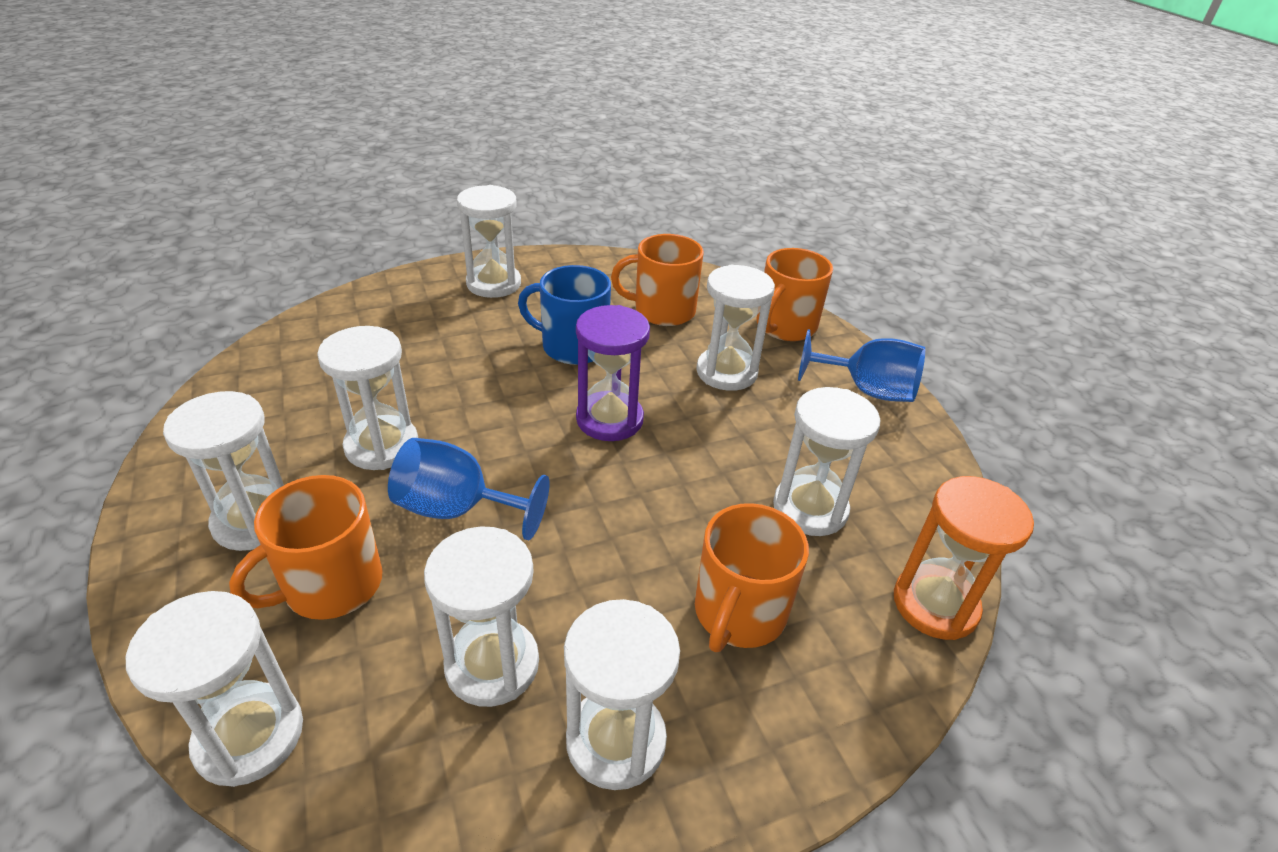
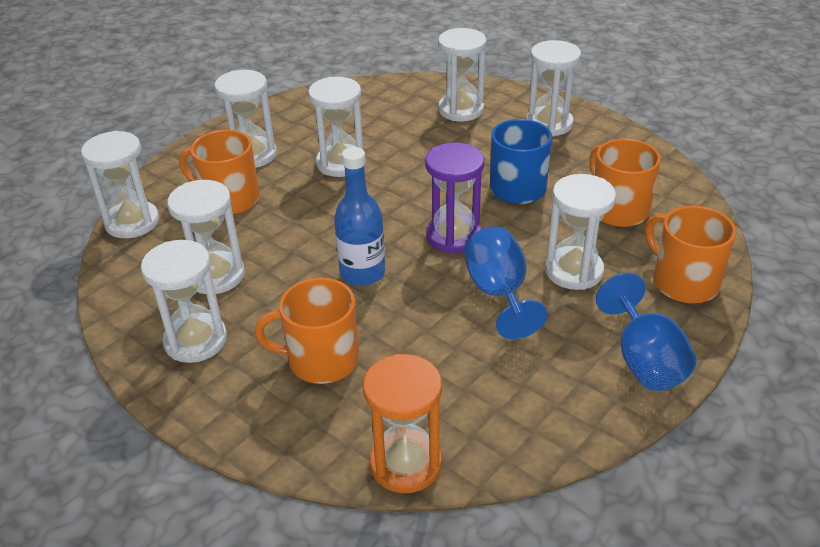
camera: 65 degrees right, 0 degrees up
(458, 509) = (315, 213): blue goblet -> blue goblet (499, 293)
(612, 514) = (362, 273): none -> blue bottle
(785, 326) = (683, 282): orange mug -> orange mug turned 45 degrees clockwise
(810, 508) = (452, 366): white hourglass -> white hourglass (461, 110)

